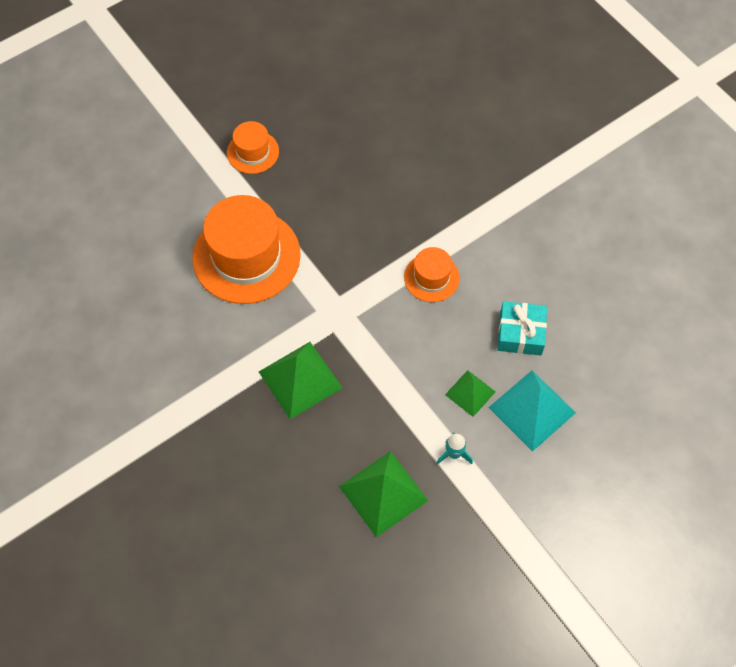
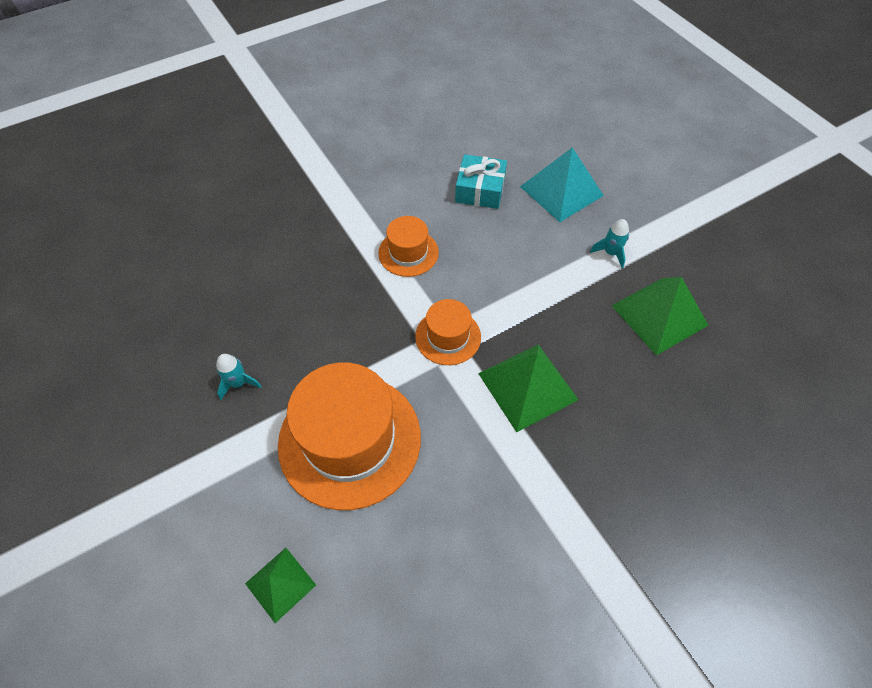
camera: 85 degrees left, 5 degrees down
(253, 152) = (187, 426): orange hat -> orange hat (448, 337)
(289, 176) = (238, 383): none -> turquoise rocket
(470, 393) = (544, 234): green pyramid -> green pyramid (280, 584)

